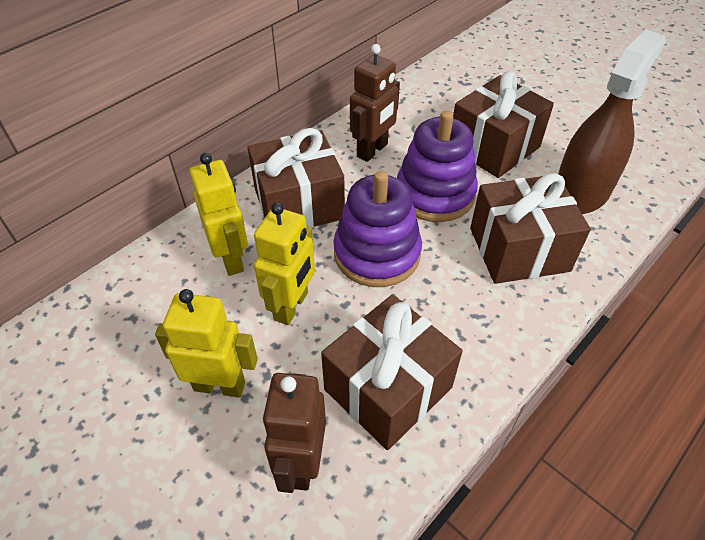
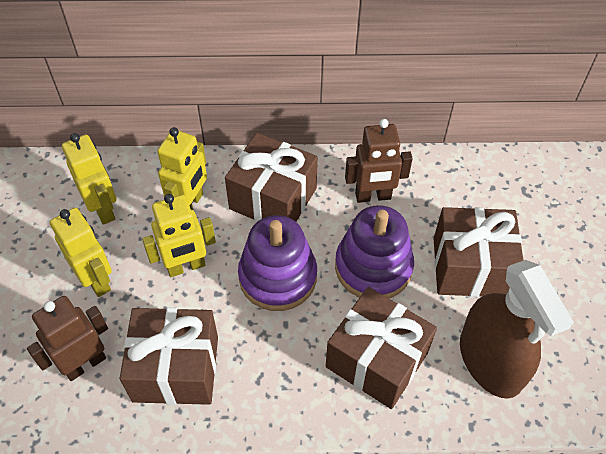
camera: 45 degrees right, 5 degrees up
(149, 324) = (103, 209): none -> yellow robot
(581, 191) = (490, 361): brown spray bottle -> brown spray bottle turned 75 degrees clockwise

